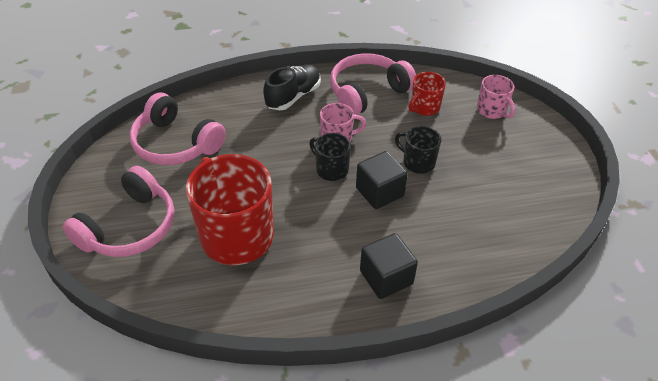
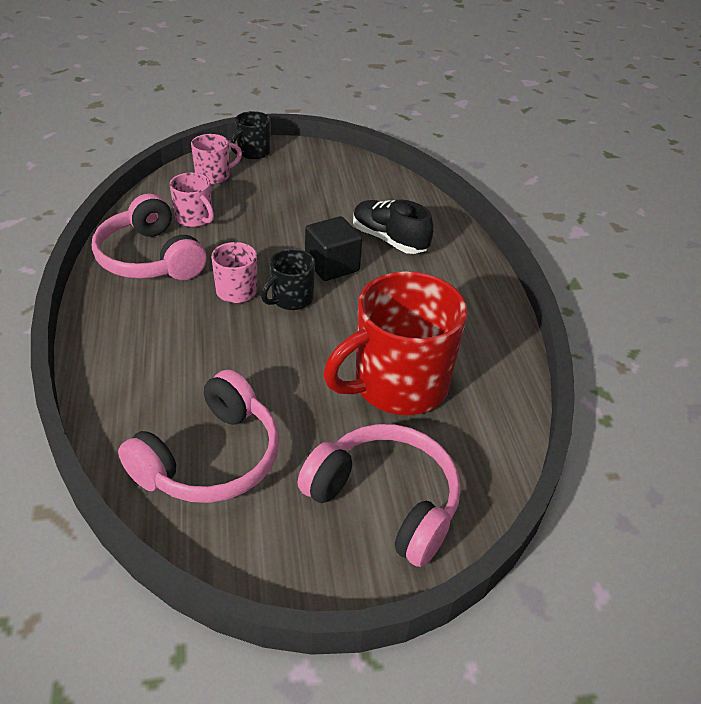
camera: 90 degrees left, 5 degrees down
(293, 96) = (135, 326): black shoe -> black shoe (389, 240)
(386, 277) = (449, 273): black cube -> none
(417, 162) = (288, 234): black mug -> black mug (253, 152)
(424, 107) = (194, 218): red mug -> pink mug

